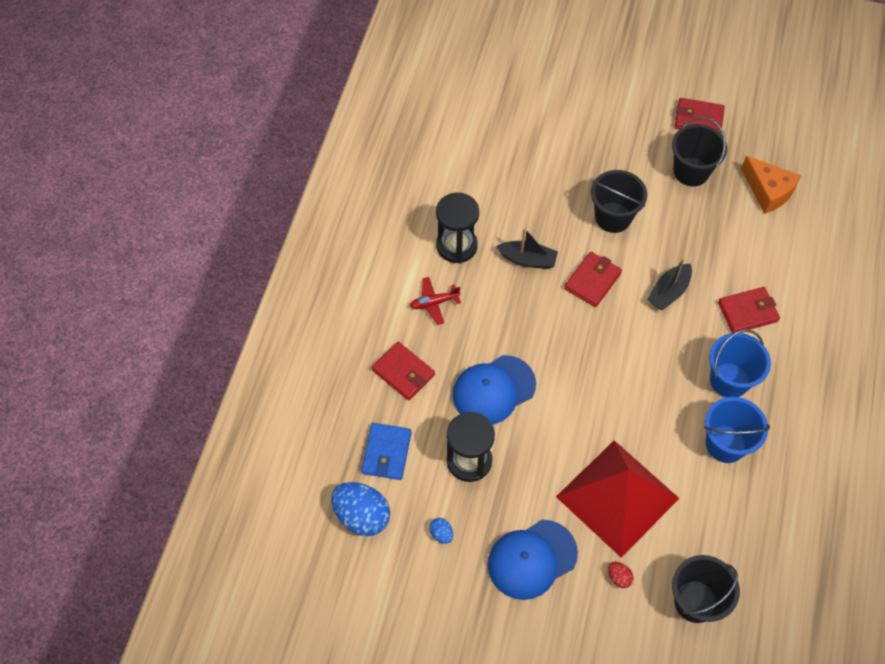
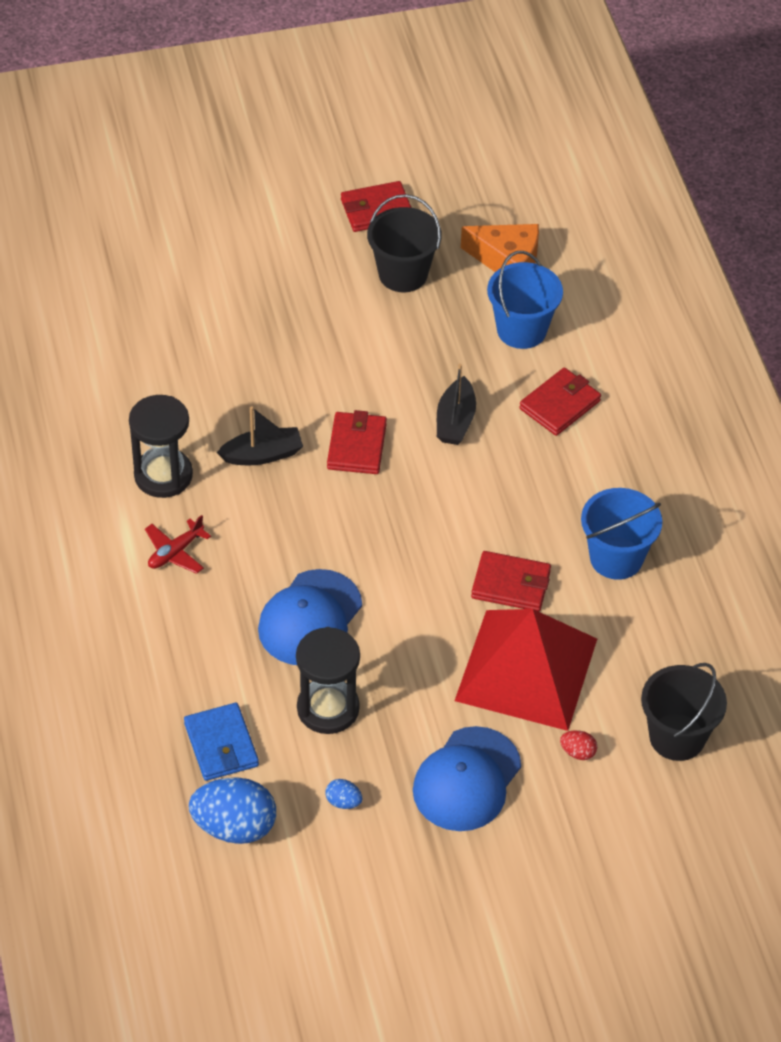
camera: 30 degrees left, 10 degrees down
(403, 372) = (186, 647): red wallet -> red wallet (511, 584)
(613, 217) = (339, 364): black bucket -> none
(729, 380) = (581, 488): blue bucket -> blue bucket (521, 330)

